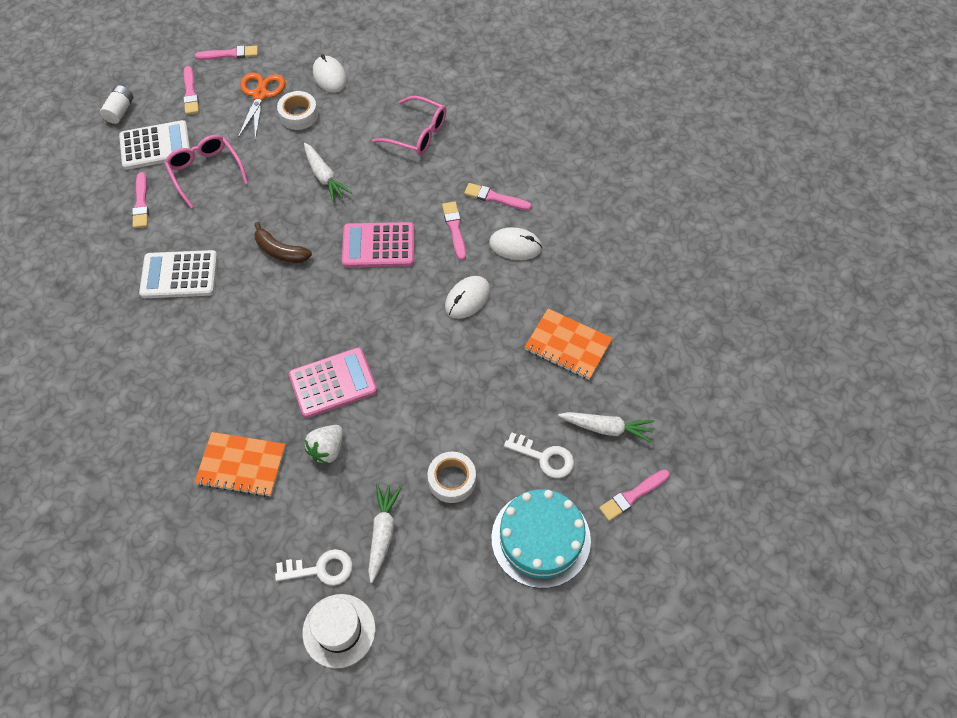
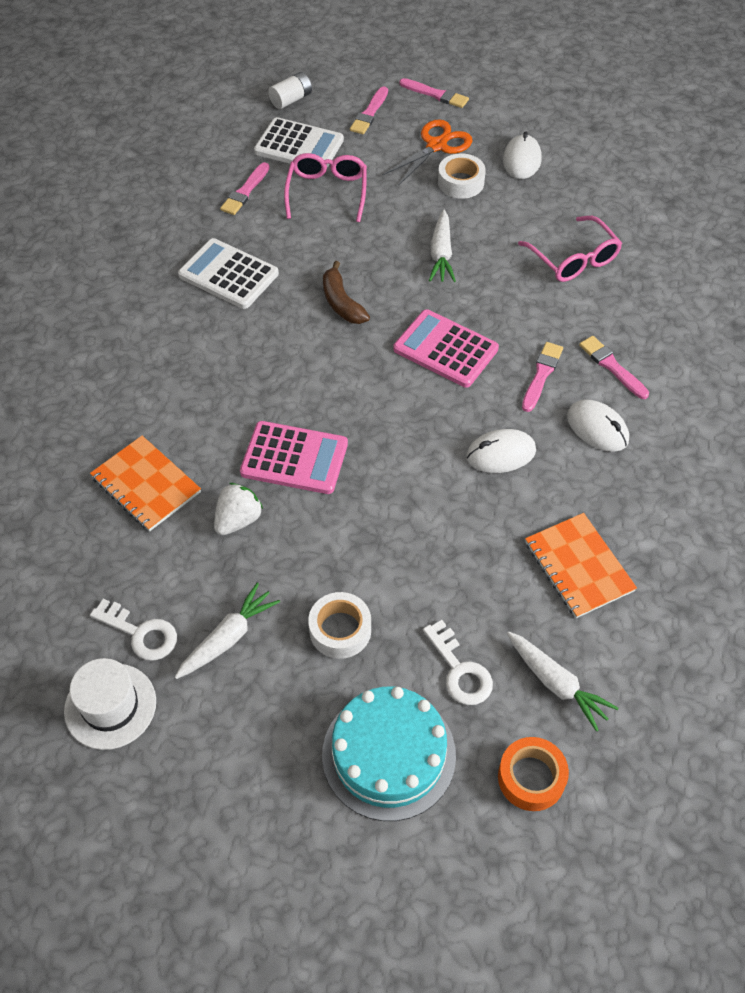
camera: 35 degrees right, 5 degrees down
(327, 449) = (238, 520): white strawberry -> white strawberry turned 150 degrees clockwise
(632, 495) = (531, 778): pink brush -> orange tape

